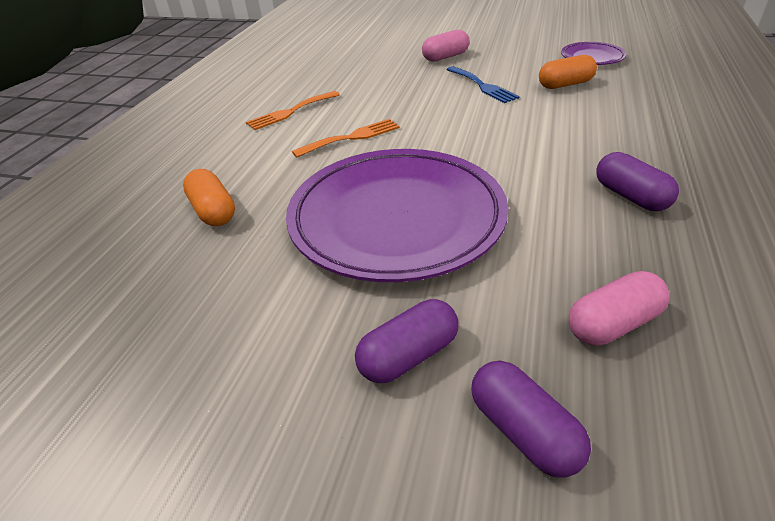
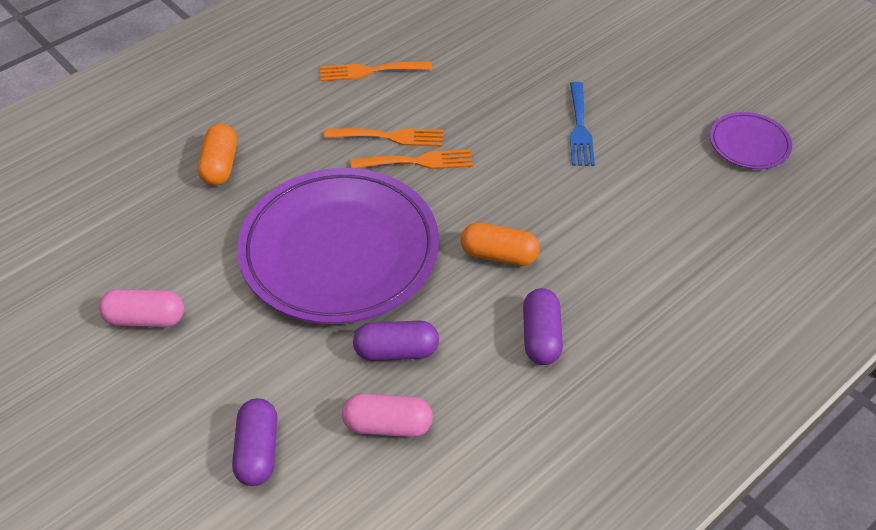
camera: 30 degrees right, 10 degrees up
(392, 142) = (418, 161): none -> orange fork
(408, 356) = (242, 366): purple capsule -> purple capsule (396, 351)
(445, 57) = (594, 60): pink capsule -> pink capsule (145, 318)
(565, 85) = (664, 171): orange capsule -> orange capsule (499, 255)

